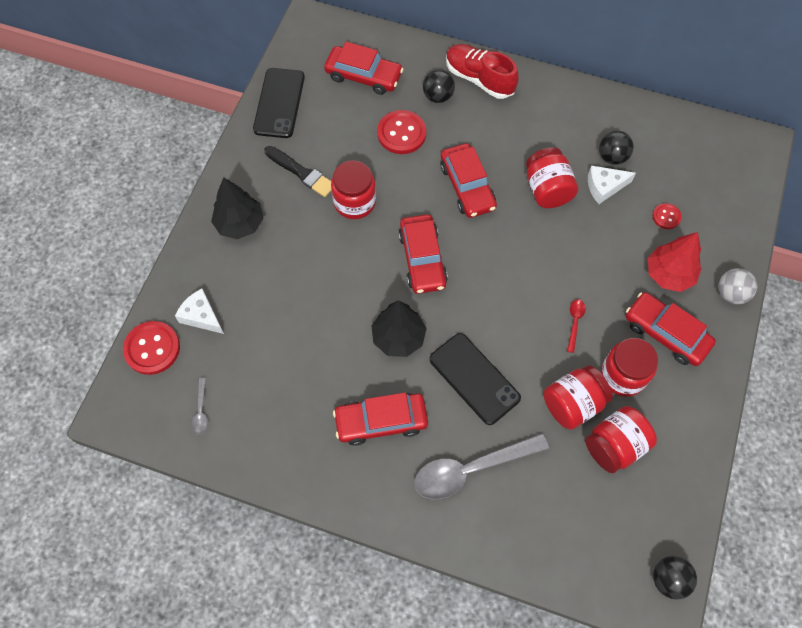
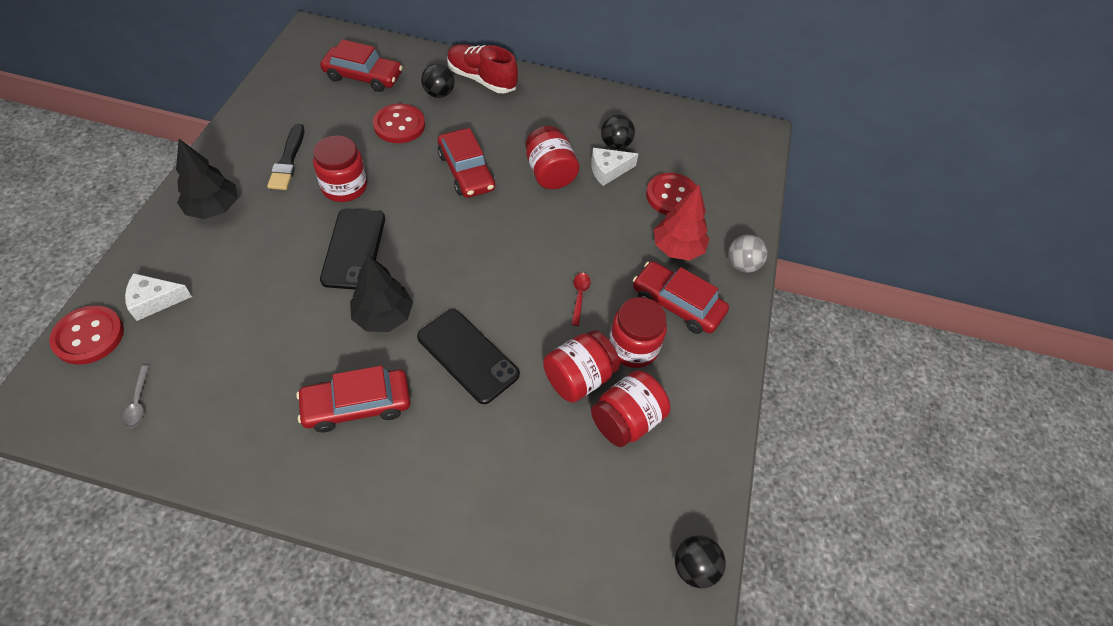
camera: 10 degrees left, 10 degrees down
(201, 316) = (155, 301): white cheese -> white cheese turned 45 degrees counterclockwise
(279, 103) = (271, 99): black phone -> black phone (354, 249)
(301, 172) = (288, 160): black brush -> black brush turned 60 degrees clockwise
(422, 259) = (415, 239): red car -> none
(470, 469) = (460, 454): grey spoon -> none
(666, 217) = (672, 196): red button -> red button, size x1.84

